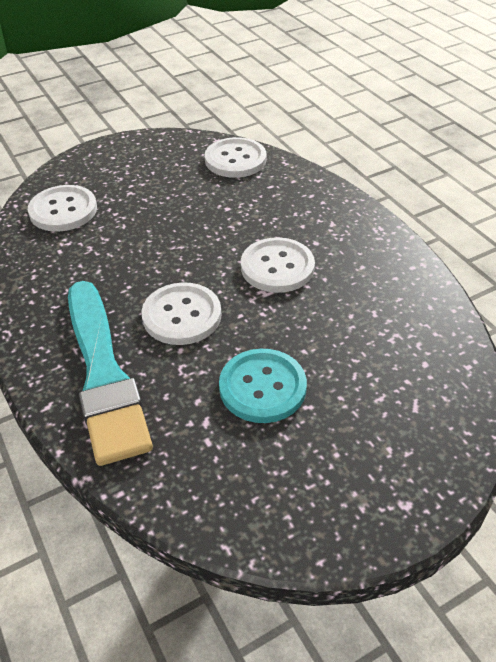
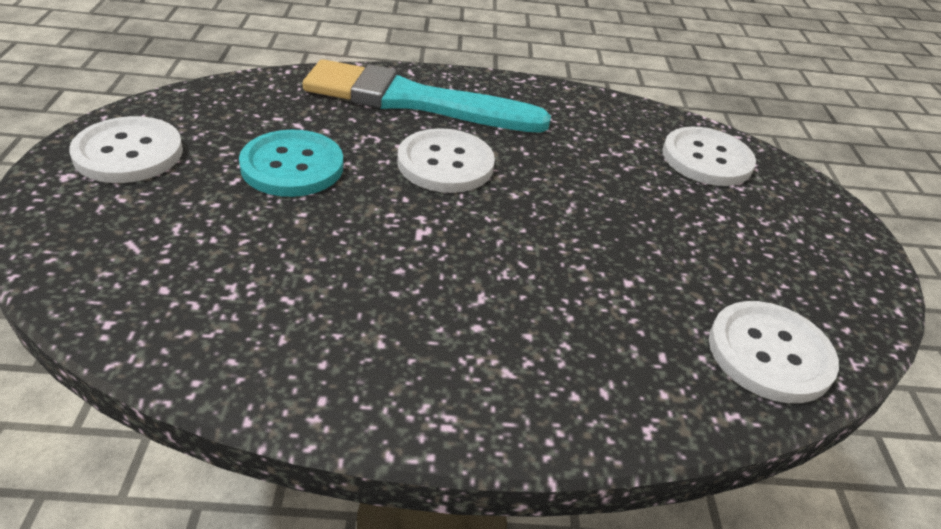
camera: 115 degrees right, 5 degrees down
(277, 267) = (457, 263): white button -> white button (128, 153)

